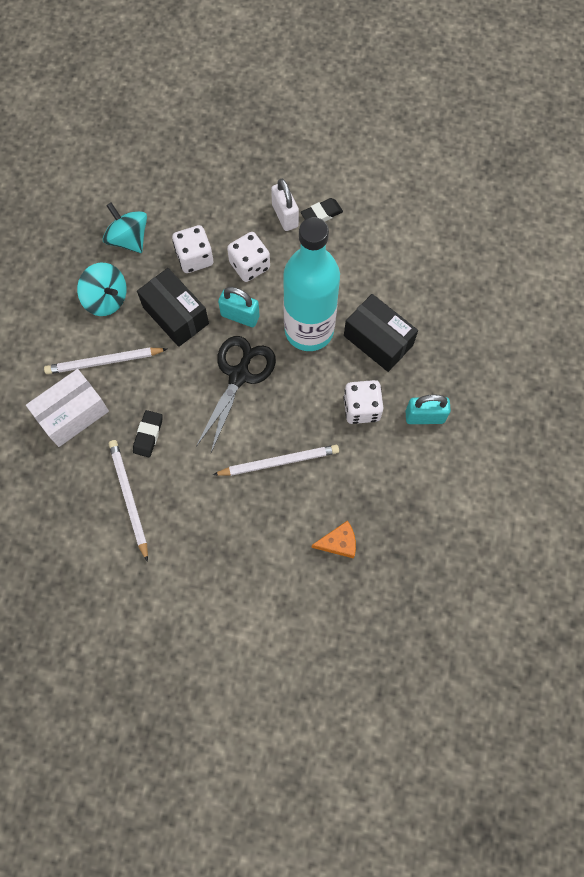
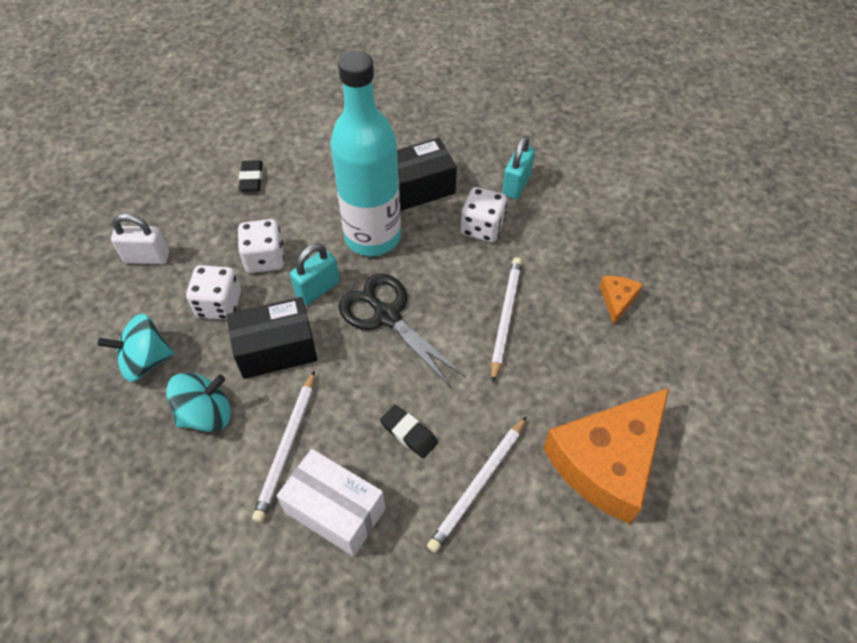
camera: 65 degrees left, 15 degrees down
(72, 414) = (335, 510): white box -> white box turned 45 degrees counterclockwise
(129, 498) = (479, 485): white pencil -> white pencil turned 60 degrees counterclockwise
(185, 581) = (607, 461): none -> orange cheese
(285, 216) = (230, 208): white padlock -> white padlock (147, 257)

